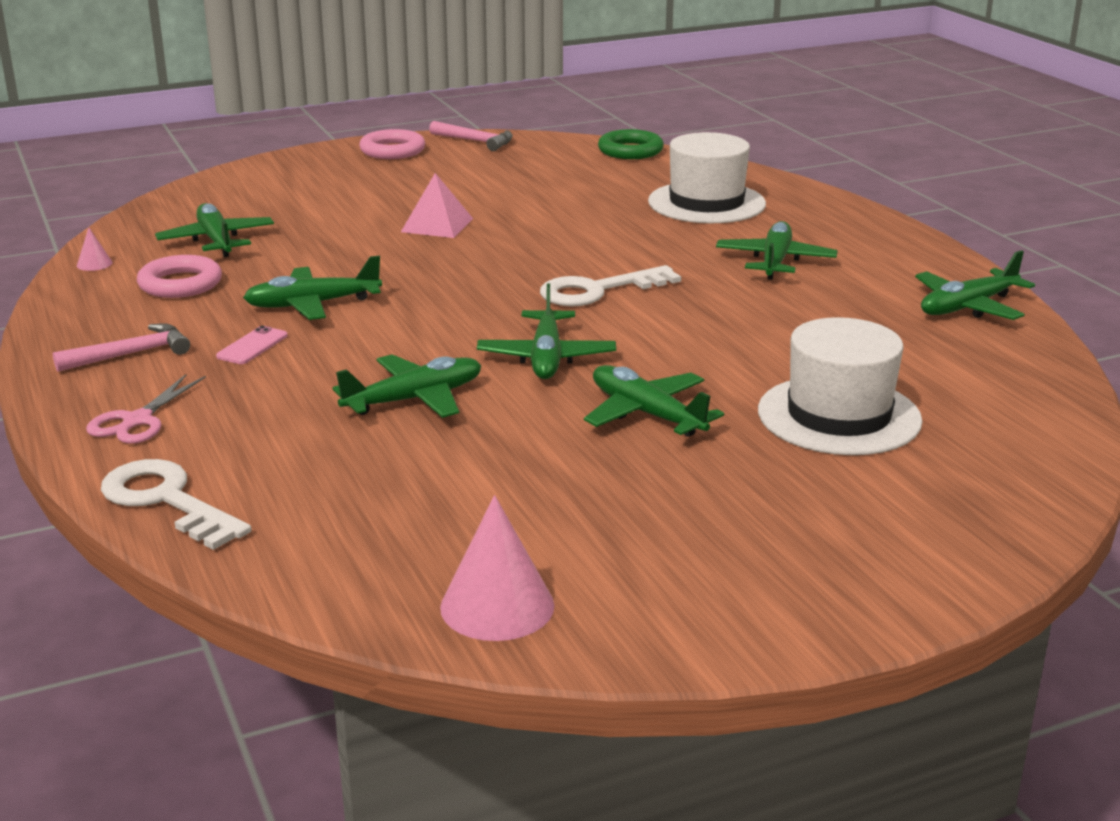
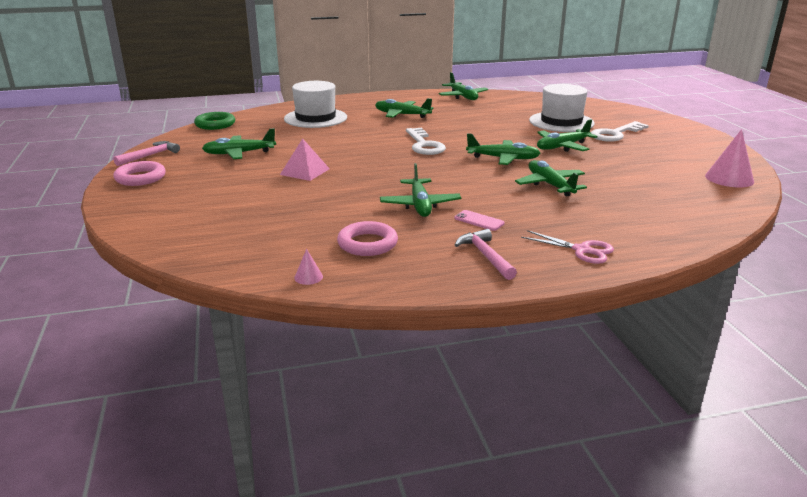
camera: 80 degrees left, 0 degrees up
(166, 501) = (672, 239): white key -> white key (615, 134)
(216, 241) = (288, 233): green plane -> green plane (239, 153)

